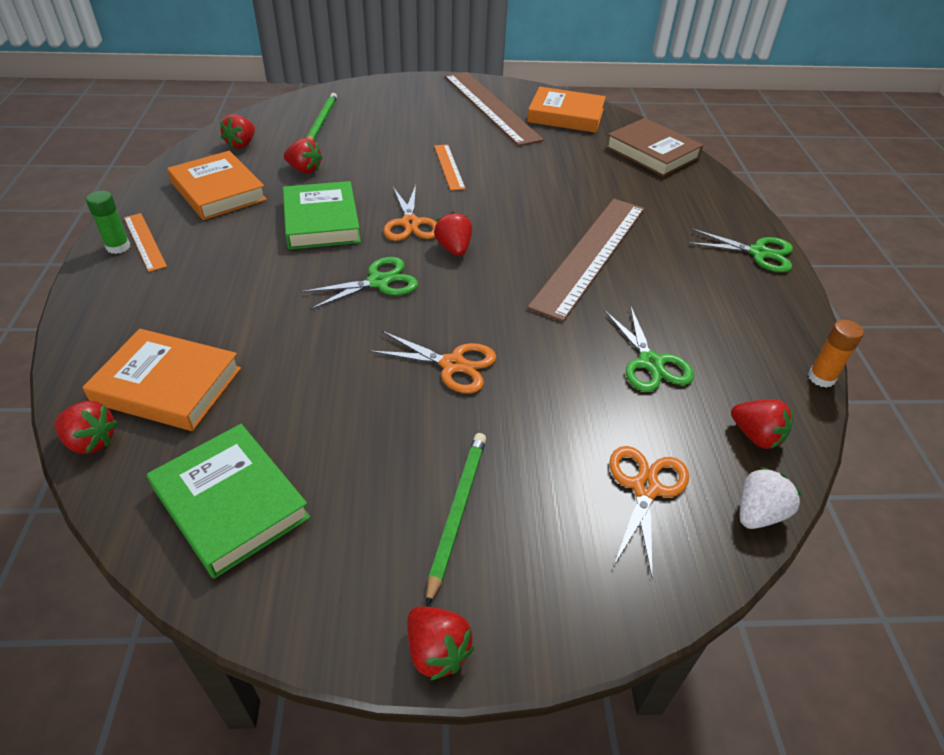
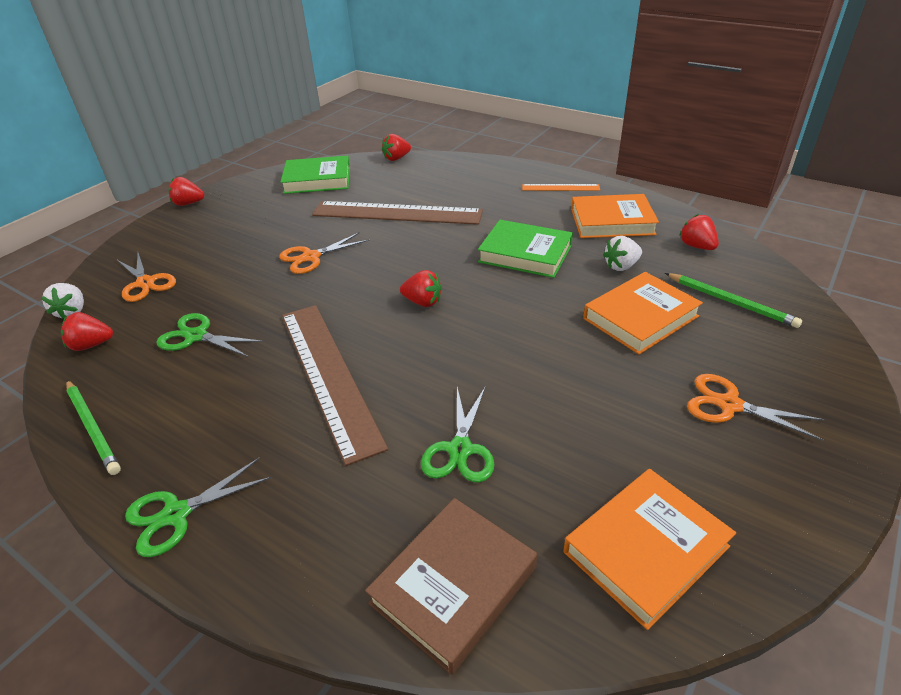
camera: 130 degrees right, 5 degrees down
(118, 247) = (561, 179): green glue stick -> none
(168, 385) = (411, 177): orange book -> orange book (640, 317)
(304, 170) = (621, 266): red strawberry -> white strawberry
(379, 282) = (421, 256): green scissors -> green scissors (460, 449)
(410, 223) = (481, 293): orange scissors -> orange scissors (729, 405)
(449, 167) = (565, 353): orange ruler -> none
(457, 512) = (228, 226): green pencil -> green pencil (93, 428)
(490, 107) = (719, 466): brown ruler -> brown ruler (397, 213)
(652, 153) = (453, 585): brown book -> brown book turned 45 degrees counterclockwise
(821, 378) = (53, 417): orange glue stick -> none

